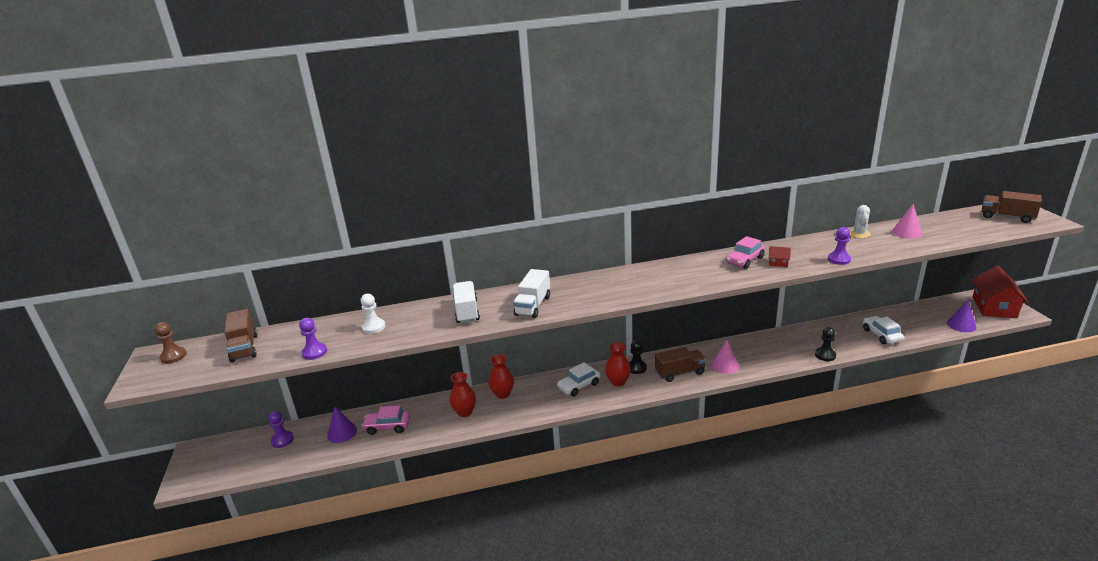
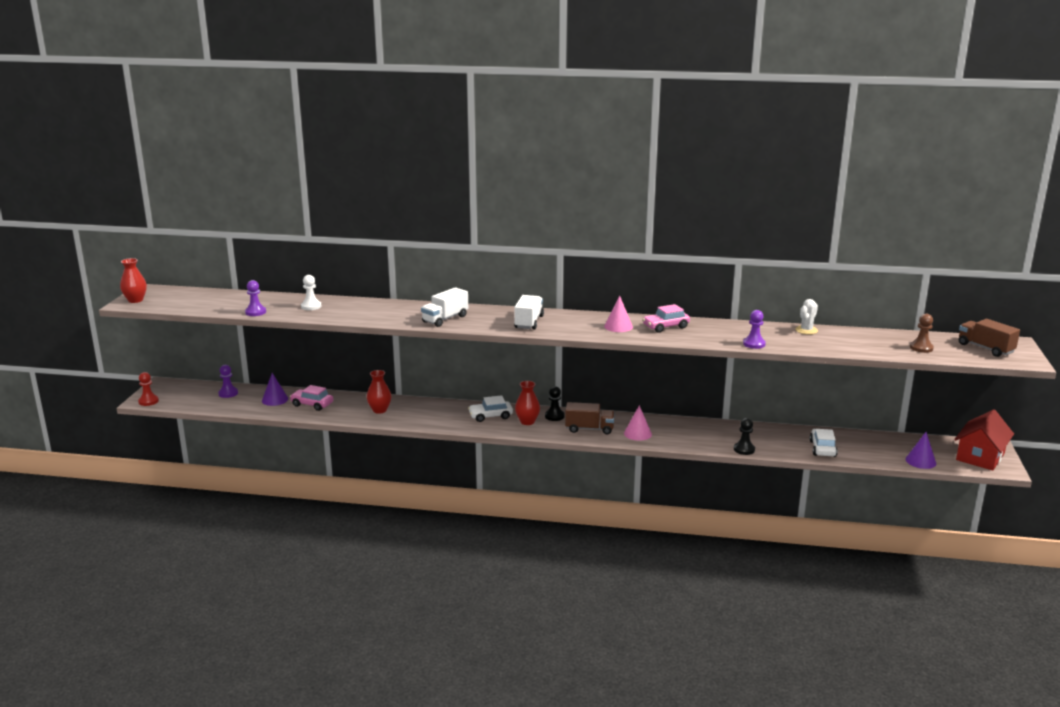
camera: 20 degrees right, 5 degrees down
(173, 356) = (159, 293): brown pawn -> brown pawn (921, 348)
(190, 481) = (148, 401): none -> red pawn
(244, 348) = (210, 299): brown truck -> none
(467, 311) = (390, 312): white truck -> white truck (529, 322)
(502, 394) = (421, 406): red vase -> red vase (135, 300)
(778, 263) = (693, 335): red house -> none
(907, 232) = (856, 339): pink cone -> pink cone (618, 326)

